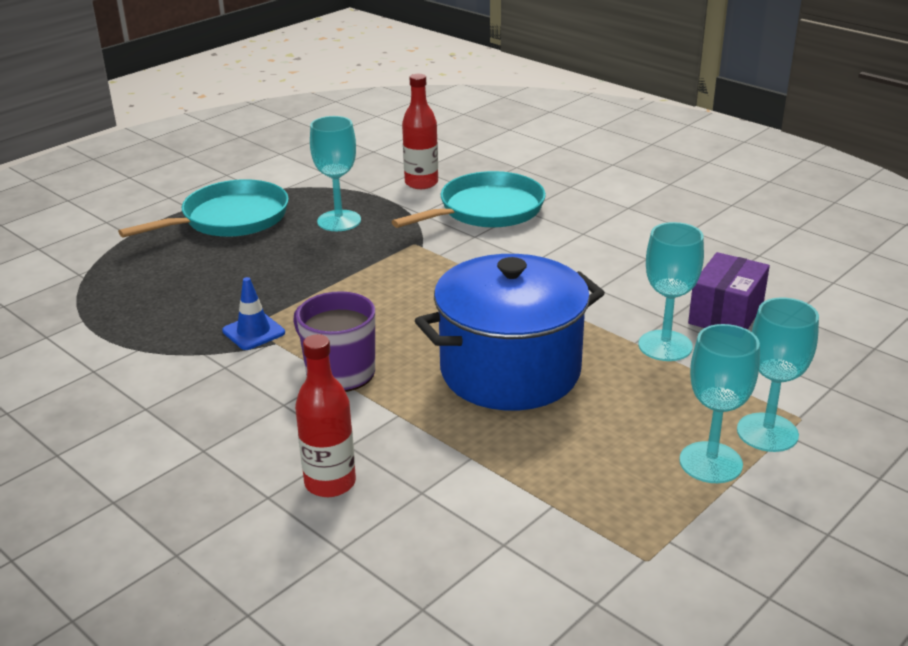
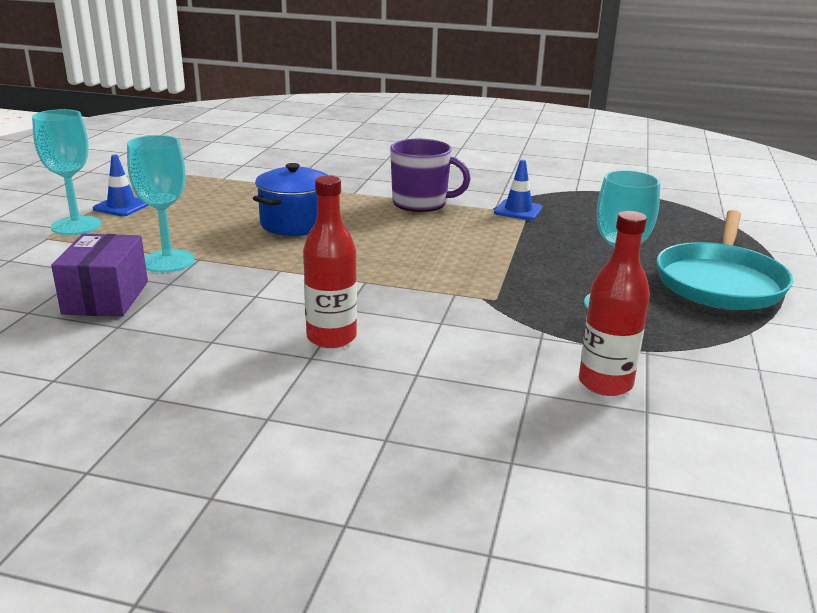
camera: 150 degrees right, 5 degrees down
(330, 483) = (359, 166): red bottle -> red bottle (331, 337)
(487, 210) = (465, 361): turquoise pan -> none
(510, 371) = (295, 224): blue pot -> blue pot, size x0.59
(710, 462) = (122, 206): turquoise goblet -> blue traffic cone

